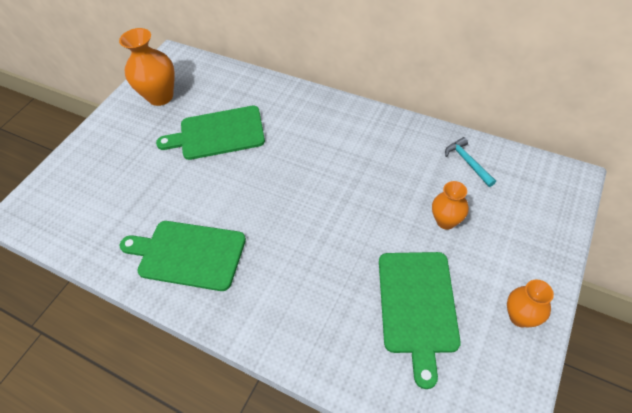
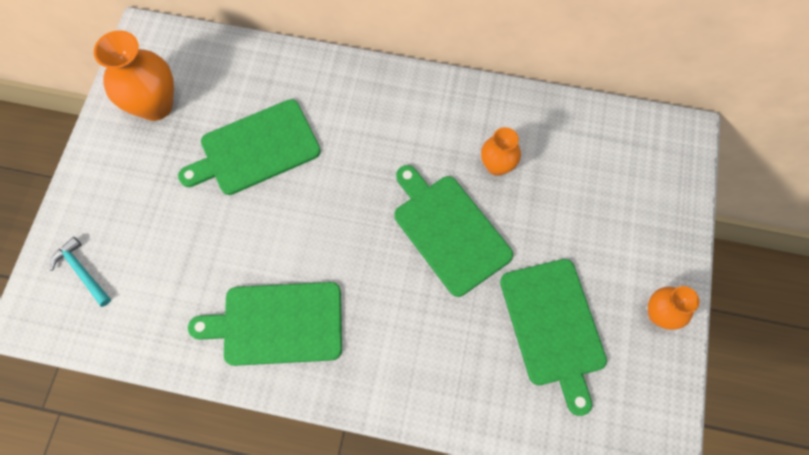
camera: 20 degrees left, 15 degrees up
(346, 213) = (449, 230): none -> green cutting board
(446, 221) = (562, 217): orange vase -> orange vase (497, 166)
(467, 162) = (570, 134): turquoise hammer -> turquoise hammer (82, 272)

